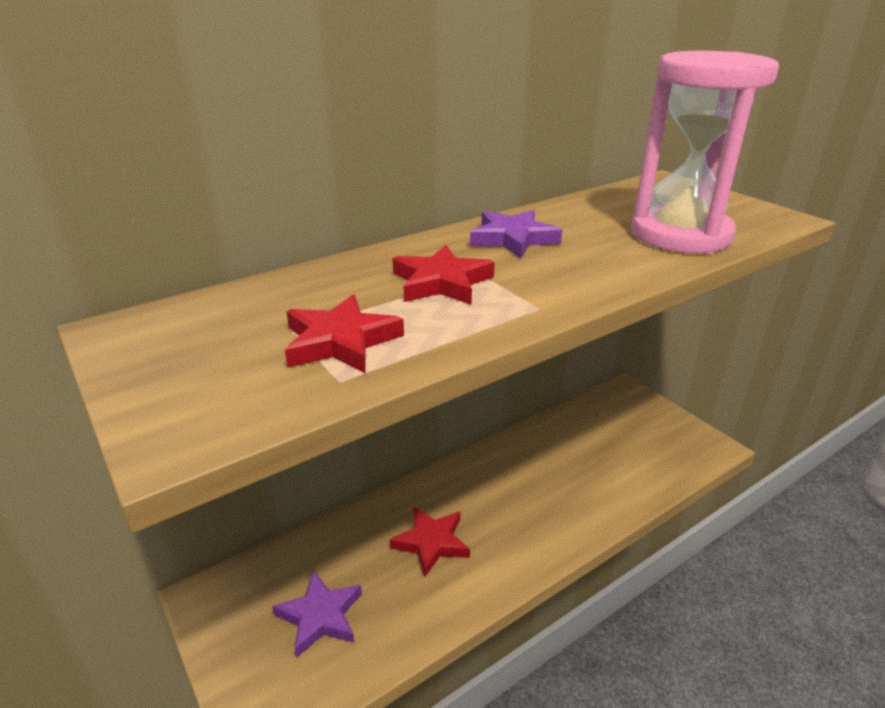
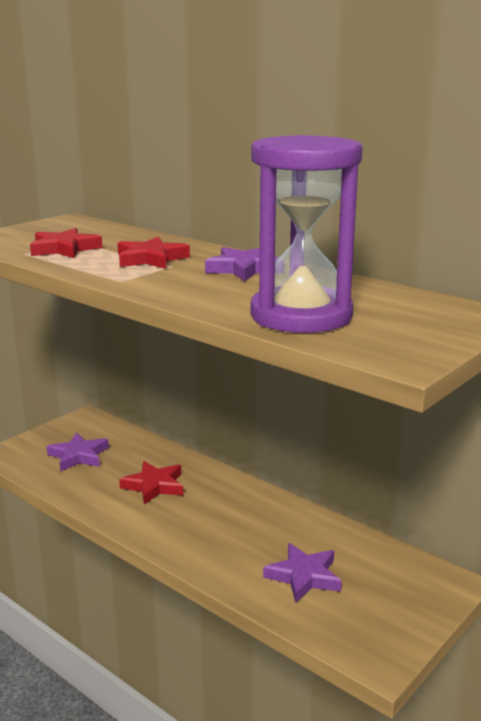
camera: 75 degrees right, 10 degrees down
(614, 461) = (304, 576): none -> purple star
(680, 235) = (301, 316): pink hourglass -> purple hourglass

